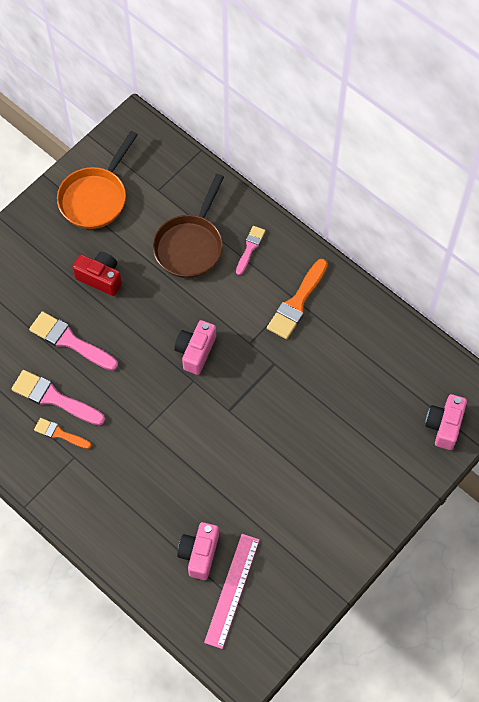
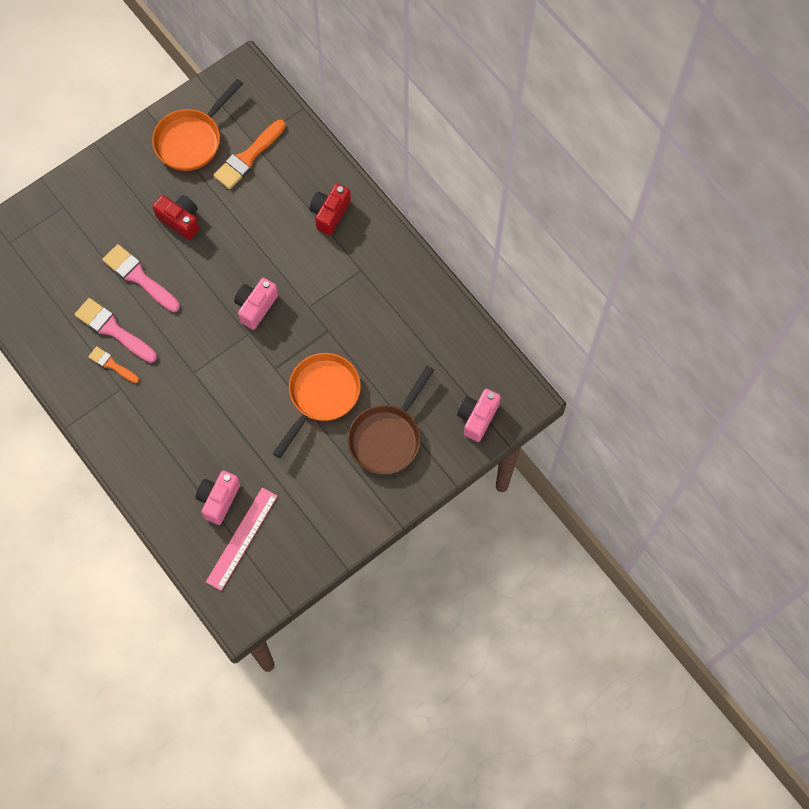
camera: 10 degrees right, 5 degrees up
(190, 245) = (273, 202): brown pan -> brown pan (387, 437)
(250, 248) = (330, 213): pink brush -> red camera
(282, 429) = (321, 395): none -> orange pan
(297, 303) = (363, 275): orange brush -> orange brush (248, 157)

